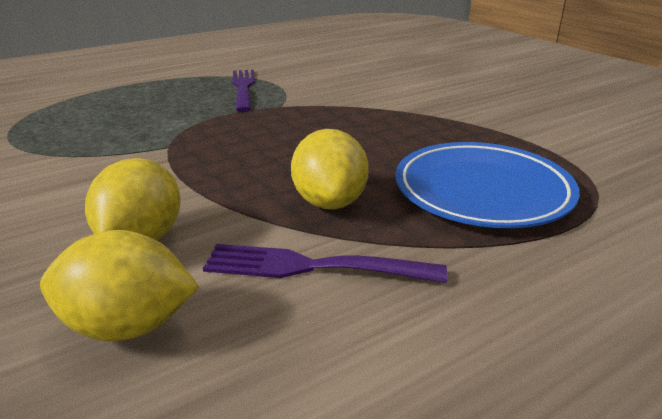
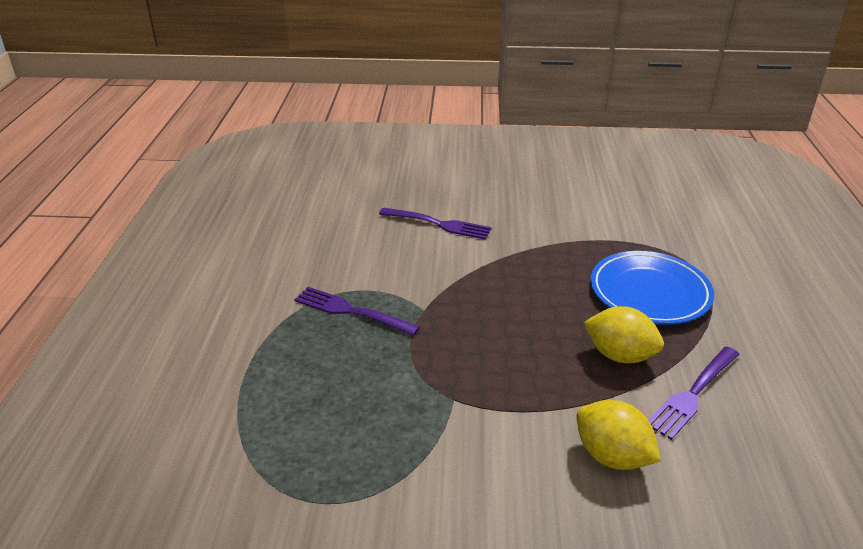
camera: 55 degrees left, 5 degrees up
(129, 325) = (712, 487): yellow lemon -> none
(411, 80) = (438, 224): none -> purple fork

